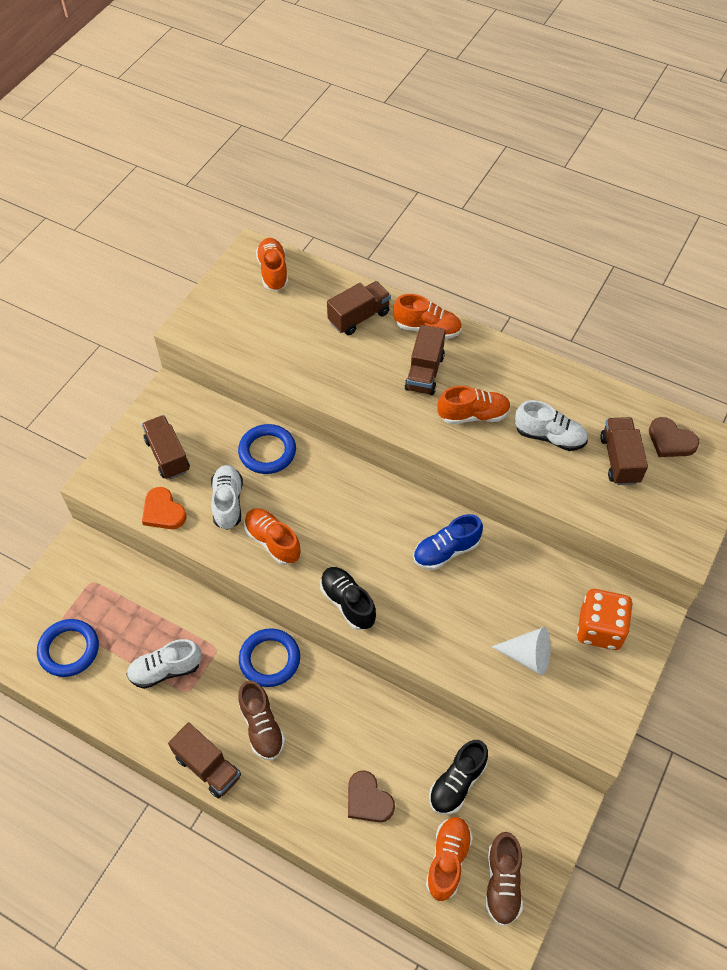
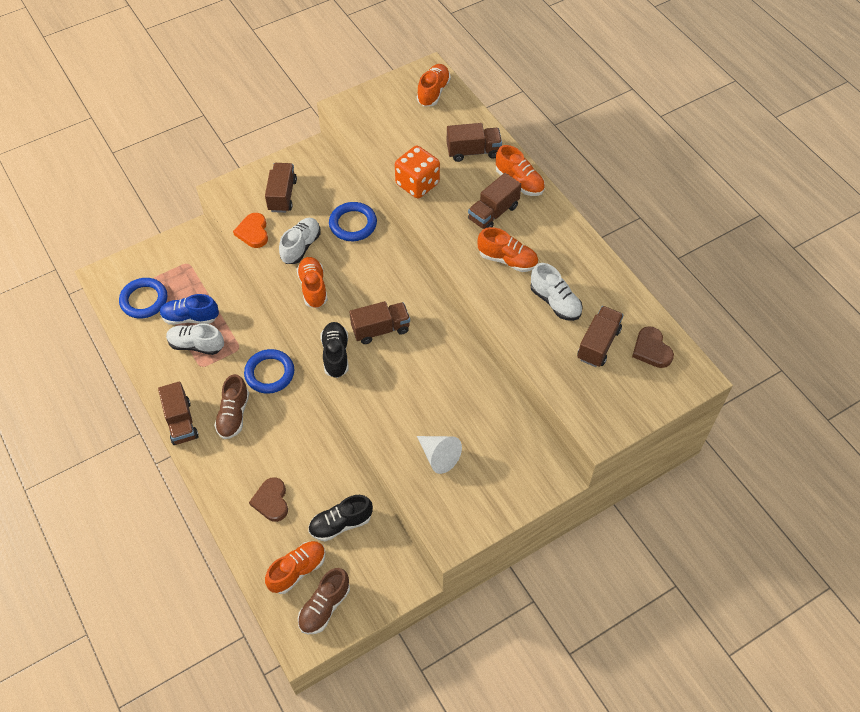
camera: 30 degrees right, 0 degrees up
(375, 551) = (380, 329): none -> brown truck
(446, 551) = (432, 354): blue shoe -> blue shoe (190, 317)
(599, 629) = (507, 465): orange dice -> orange dice (417, 184)

